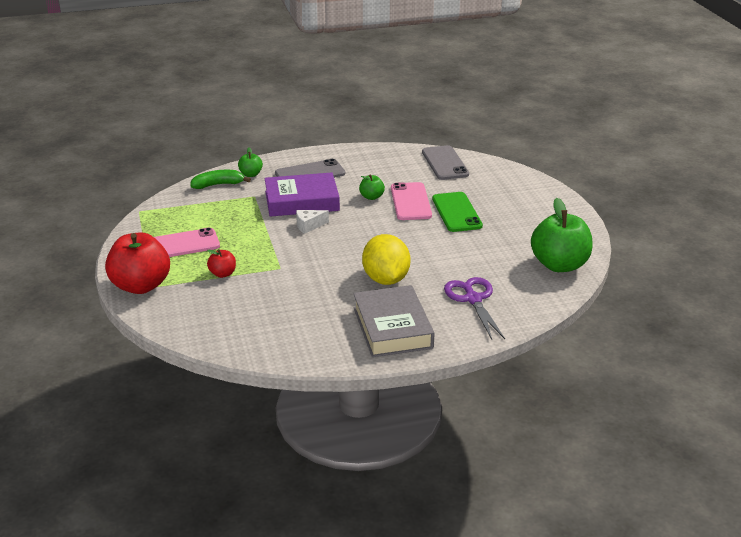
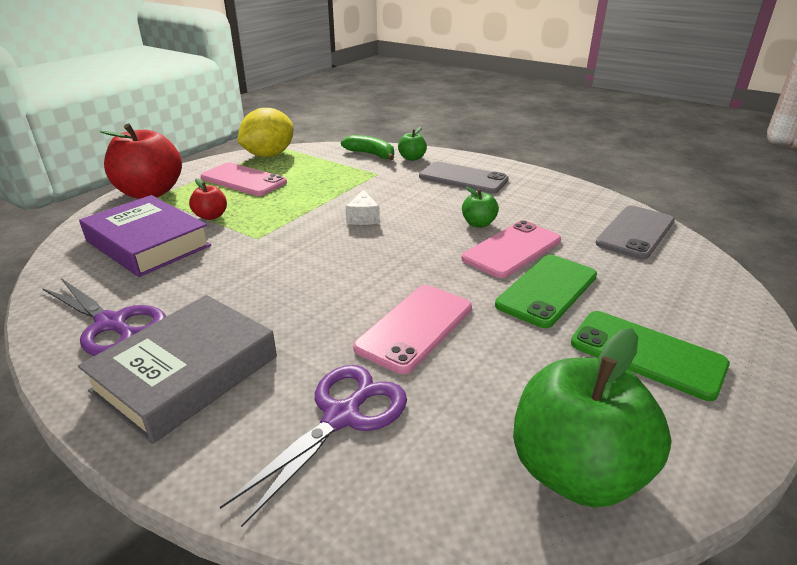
camera: 50 degrees right, 0 degrees up
(302, 201) = (405, 195): purple book -> purple book (148, 243)
(309, 226) = (363, 217): white cheese -> white cheese turned 120 degrees counterclockwise
(315, 339) = (111, 324): none -> purple scissors
(386, 279) = (309, 312): yellow lemon -> yellow lemon (269, 155)
(438, 257) = (415, 327): none -> pink phone
(526, 216) = (646, 354): none -> green phone

